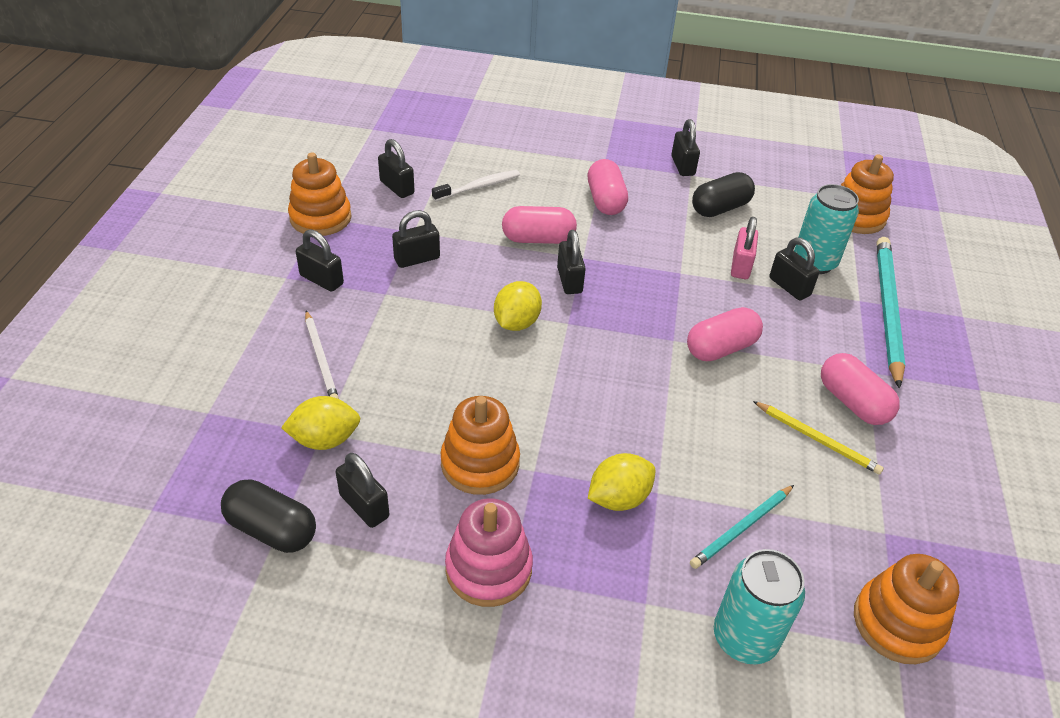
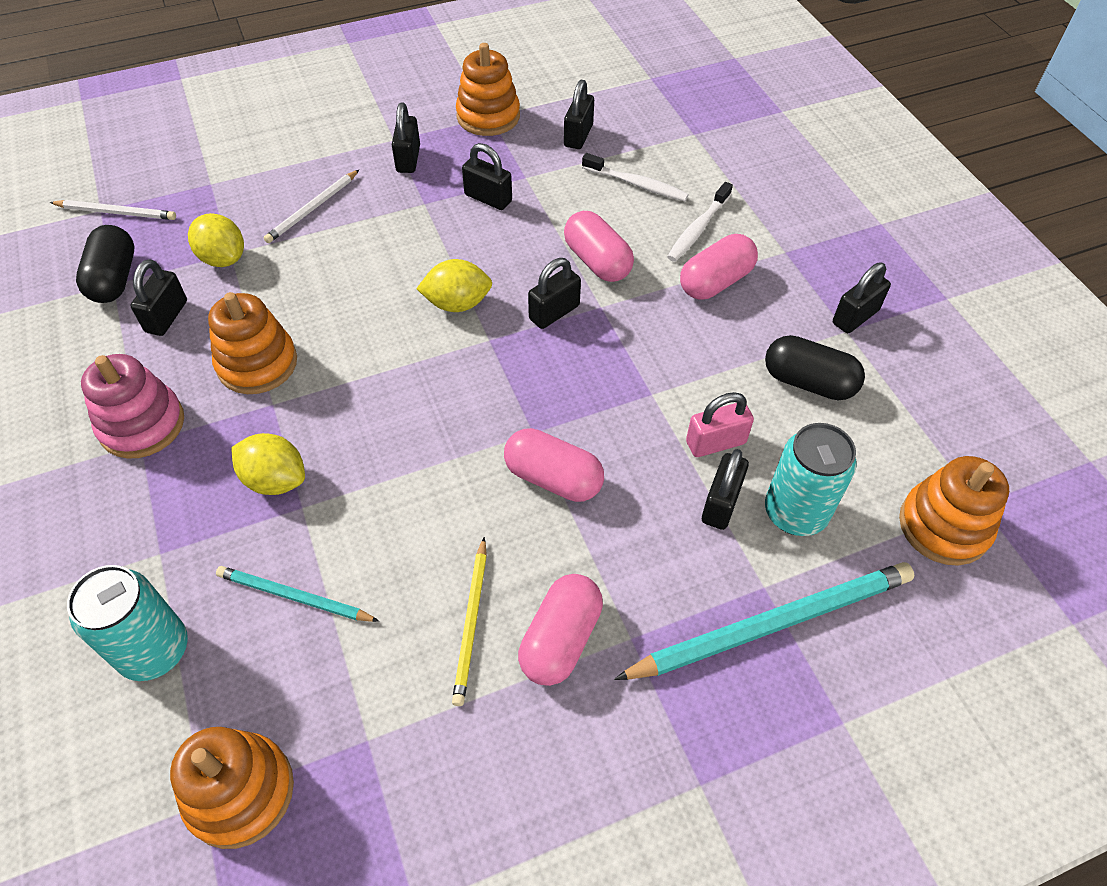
camera: 60 degrees right, 10 degrees up
(171, 497) = (116, 212): none -> white pencil
(549, 183) = (698, 228): none -> white toothbrush

